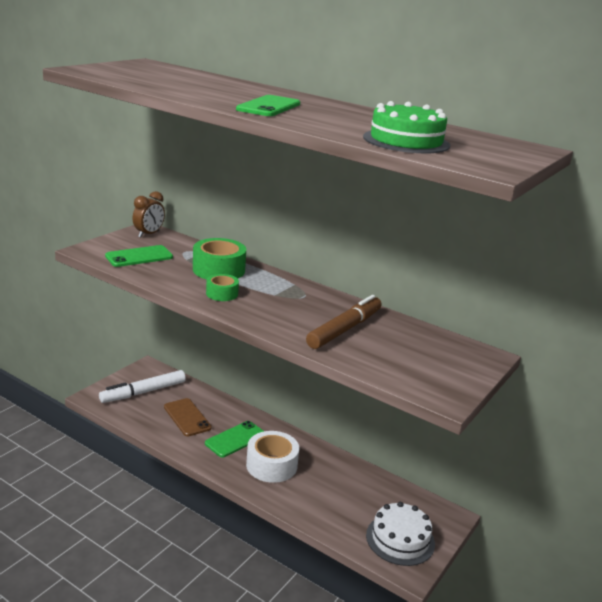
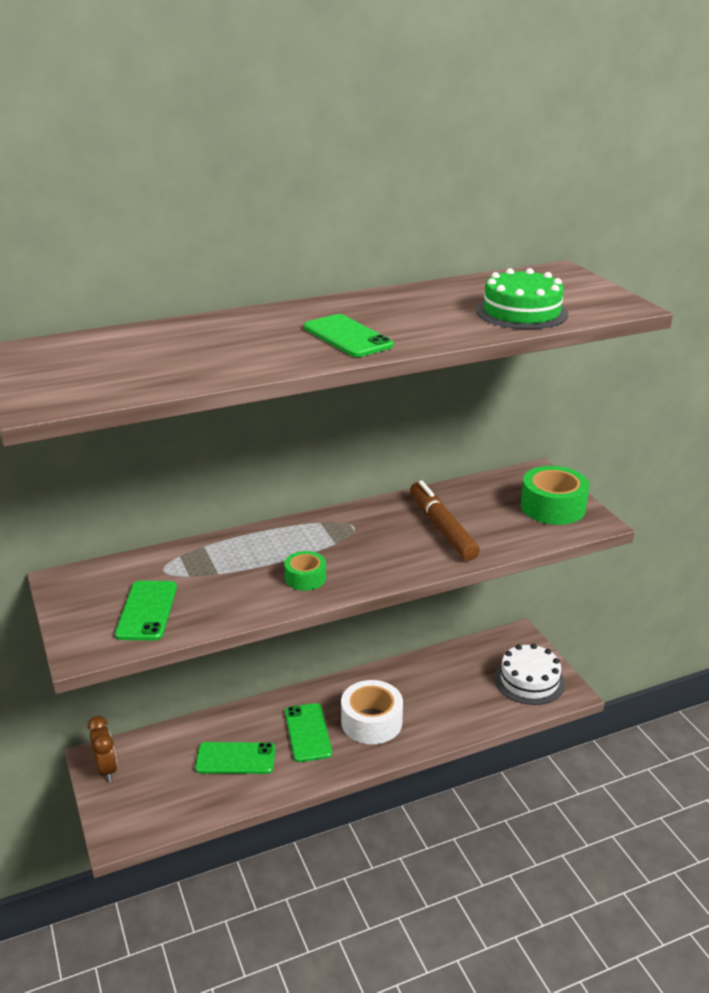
camera: 55 degrees left, 5 degrees up
(143, 392) = (149, 781): white marker -> none
(149, 234) = (80, 583): brown clock -> brown clock (106, 769)
(187, 417) = (235, 758): brown phone -> green phone
(219, 270) = (240, 561): green tape -> green tape (553, 507)

